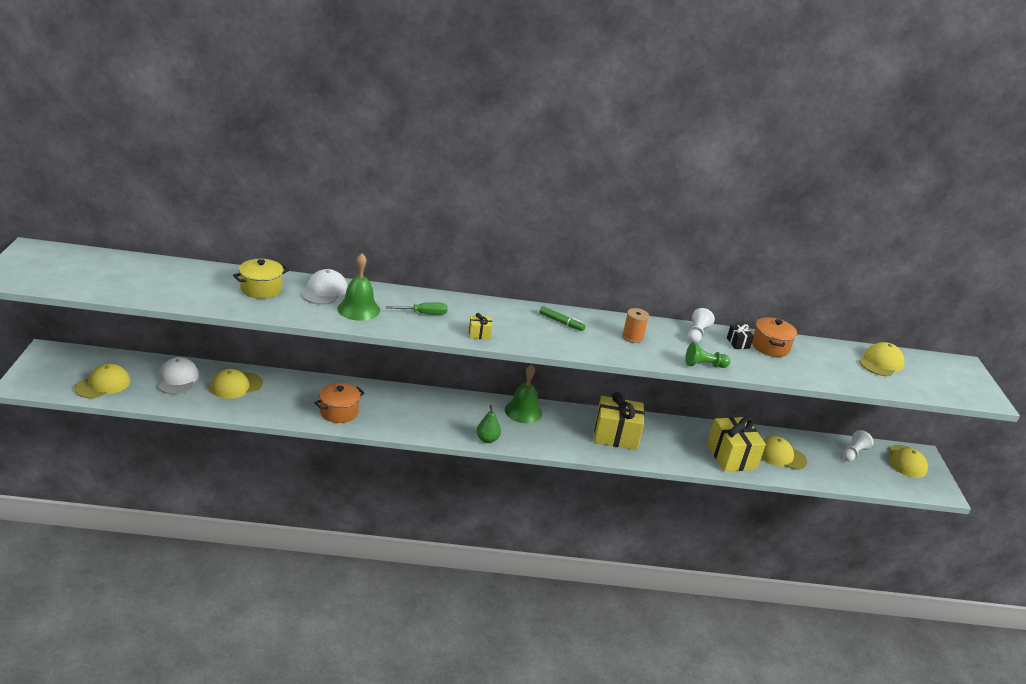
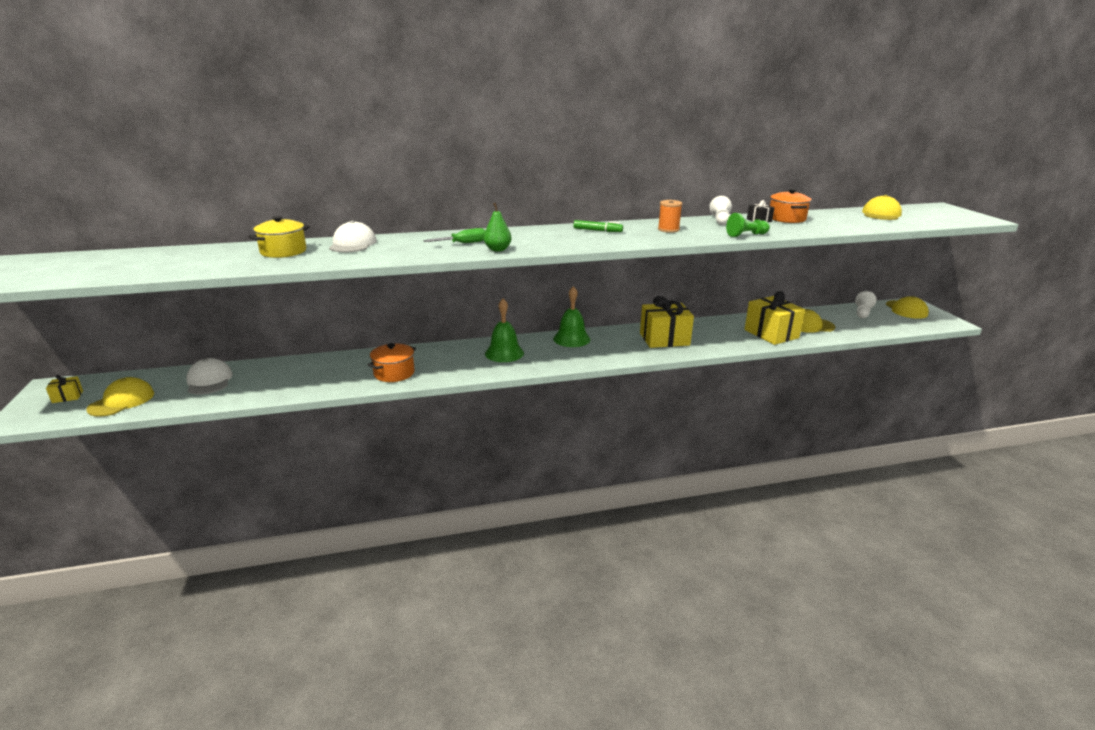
camera: 10 degrees left, 5 degrees down
(236, 385) = (276, 374): yellow cap -> none
(358, 309) = (395, 249): green bell -> green bell (504, 353)
(479, 334) = (527, 247): yellow gift -> yellow gift (67, 397)
(487, 439) = (551, 365): green pear -> green pear (497, 249)

